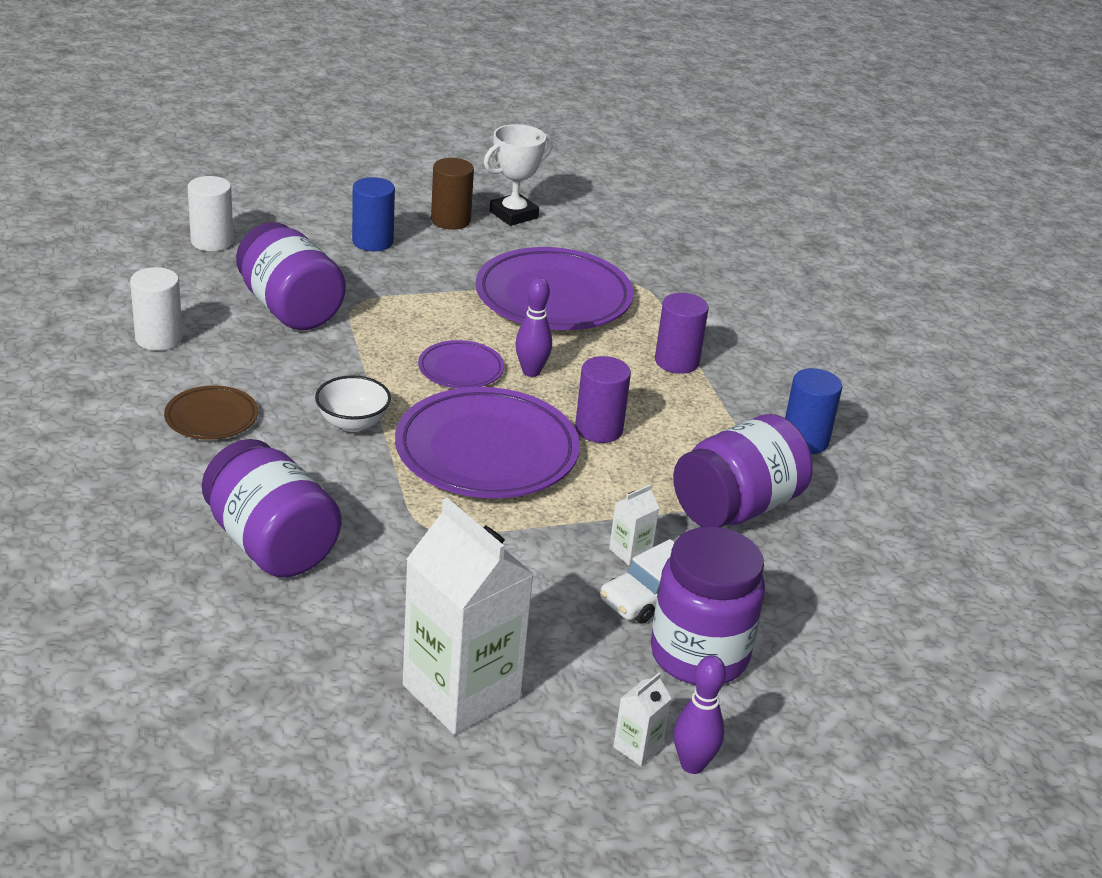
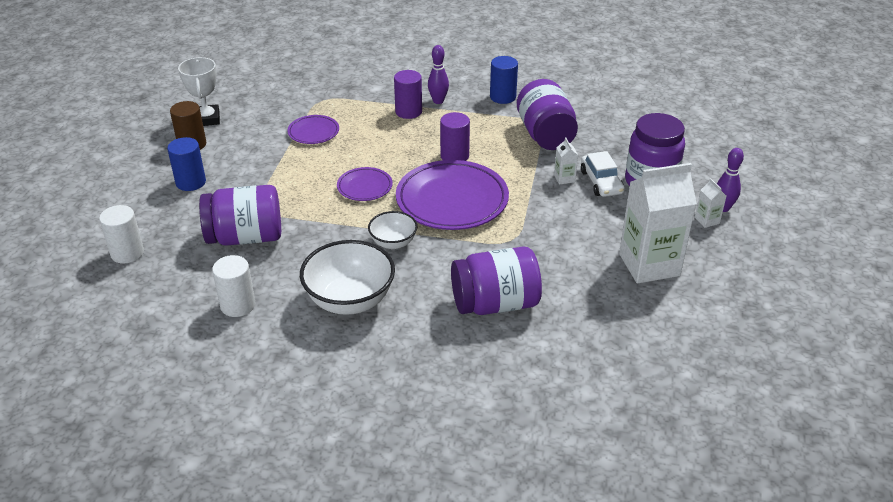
camera: 60 degrees left, 5 degrees up
(211, 417) = (350, 300): brown plate -> white bowl
(531, 372) = (384, 162): purple bowling pin -> purple bowling pin (438, 101)
(553, 297) = (313, 132): purple plate -> purple plate, size x0.50

